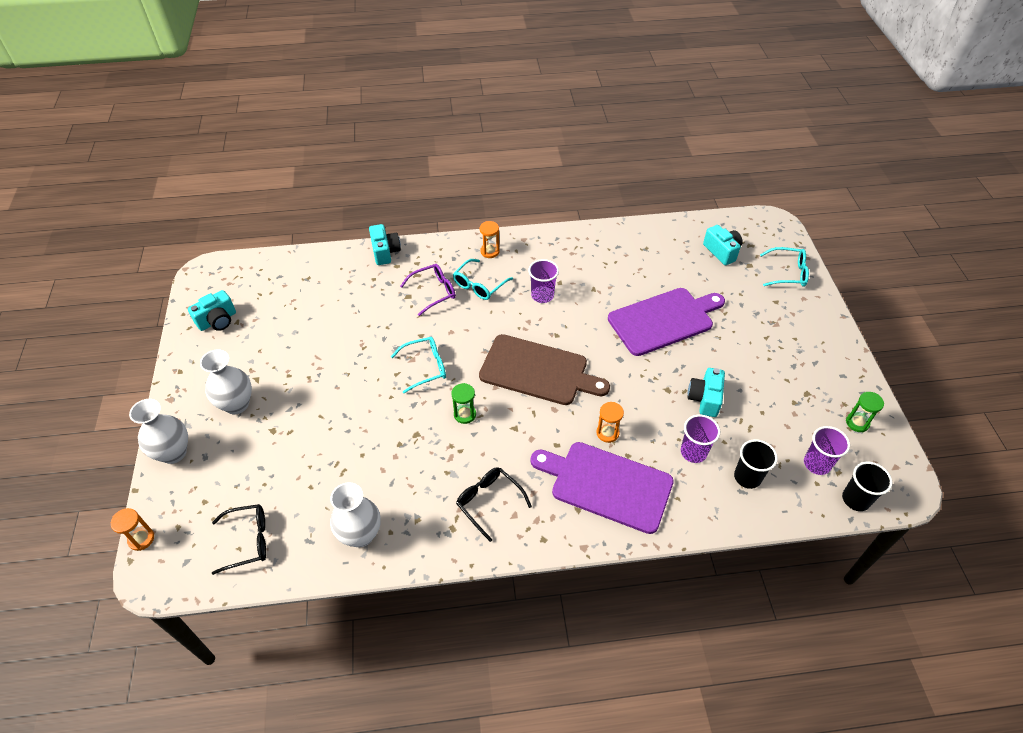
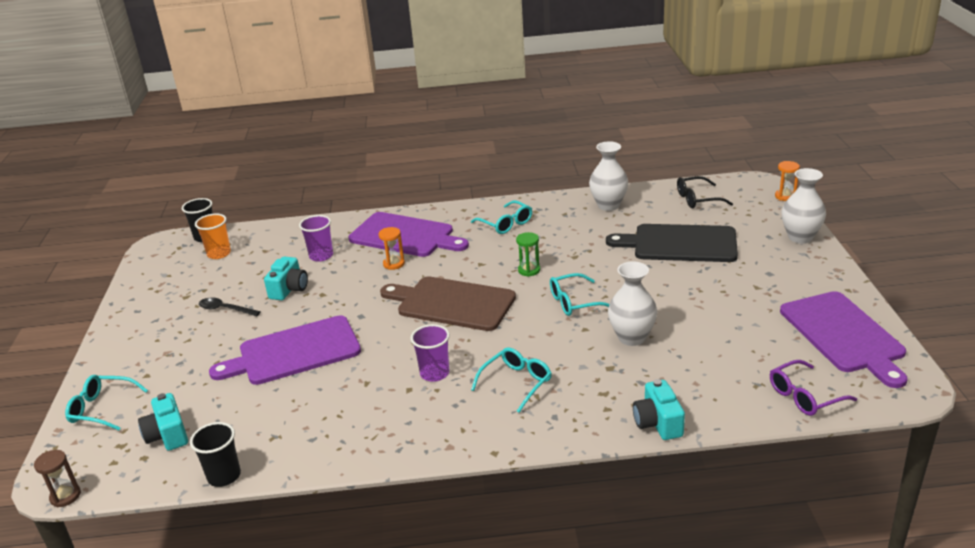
camera: 175 degrees left, 20 degrees down
(217, 320) = (844, 335): turquoise camera -> purple cutting board
(236, 404) = (764, 268): white vase -> white vase (632, 337)
(302, 449) = (680, 244): none -> black cutting board
(434, 292) = (576, 373): purple glasses -> purple glasses (804, 396)
(489, 502) = (506, 224): black glasses -> turquoise glasses
(490, 251) = (501, 427): orange hourglass -> none
(747, 477) = (284, 244): black cup -> black cup (224, 476)
(755, 373) = (225, 309): none -> black spoon
(759, 214) = (65, 496): none -> brown hourglass
(816, 464) = (219, 254): purple cup -> orange cup
(857, 423) = (158, 279): green hourglass -> none

